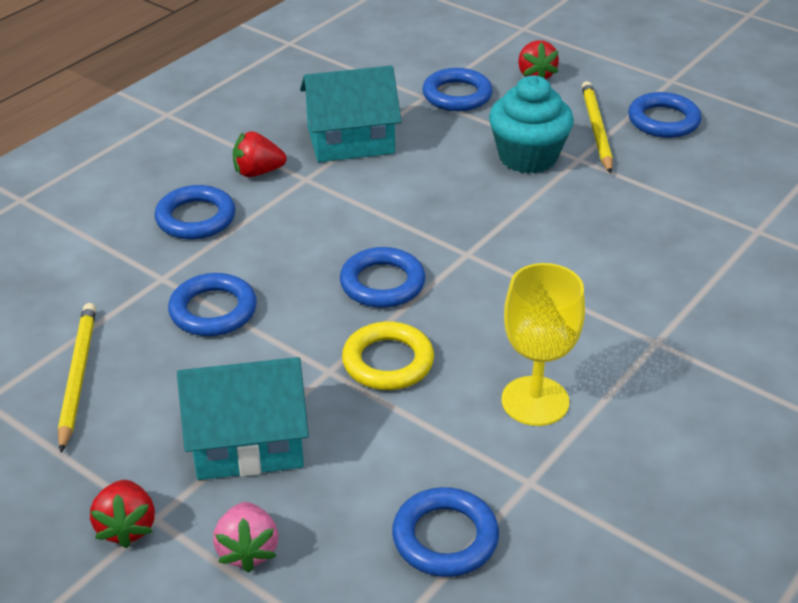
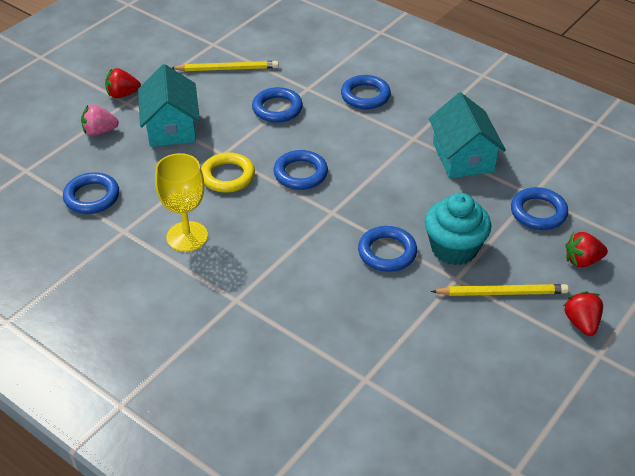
camera: 90 degrees right, 5 degrees up
(258, 172) = (418, 117): red strawberry -> red strawberry (581, 323)
(663, 121) = (524, 339): blue ring -> blue ring (387, 252)

